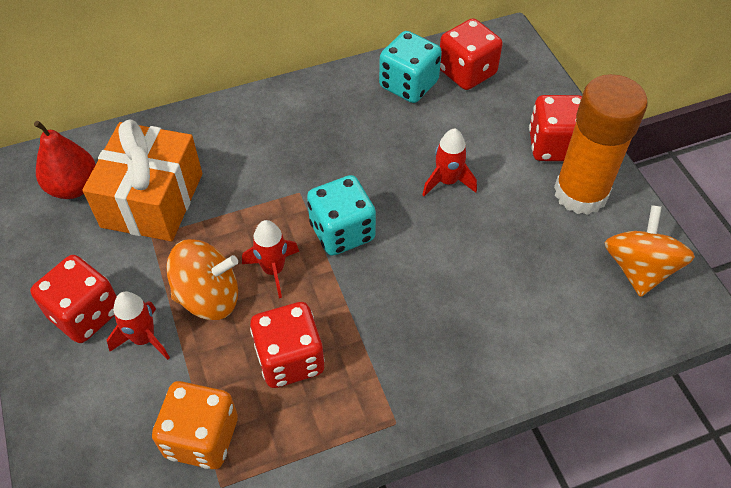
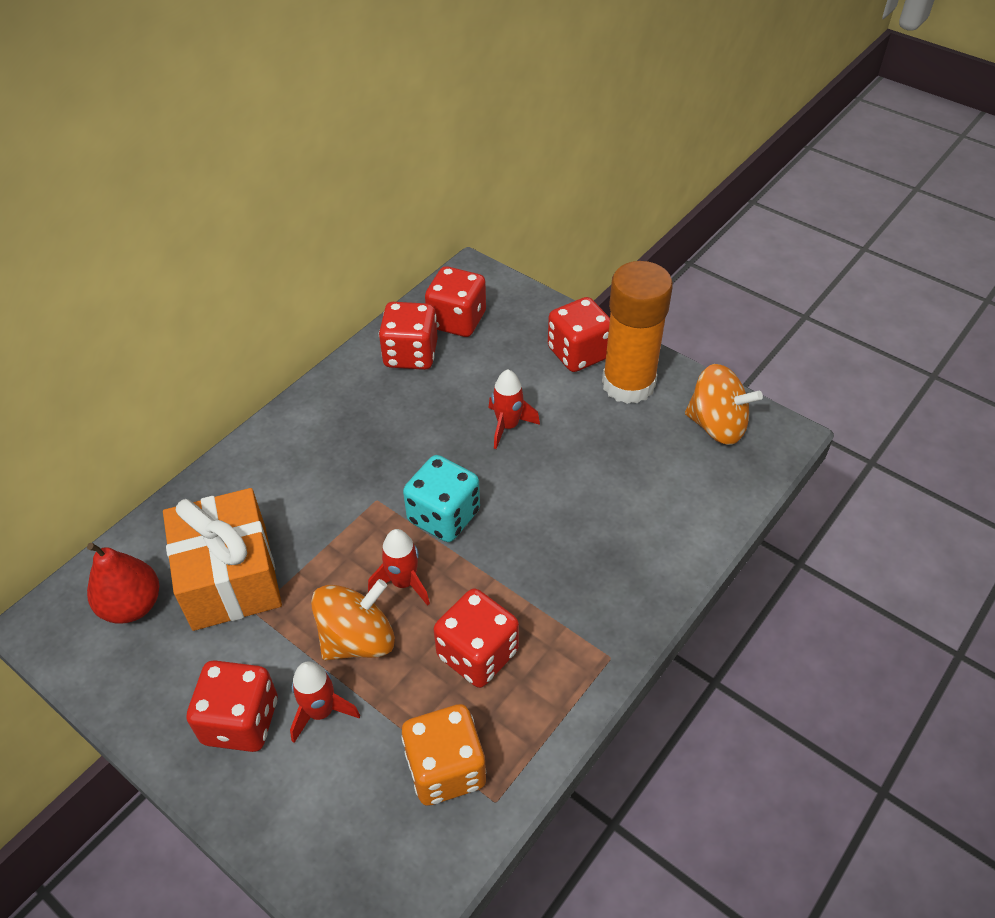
camera: 30 degrees left, 5 degrees down
(408, 85) = (410, 354): turquoise dice -> red dice
(638, 268) = (717, 425): orange spinning top -> orange spinning top turned 135 degrees clockwise

